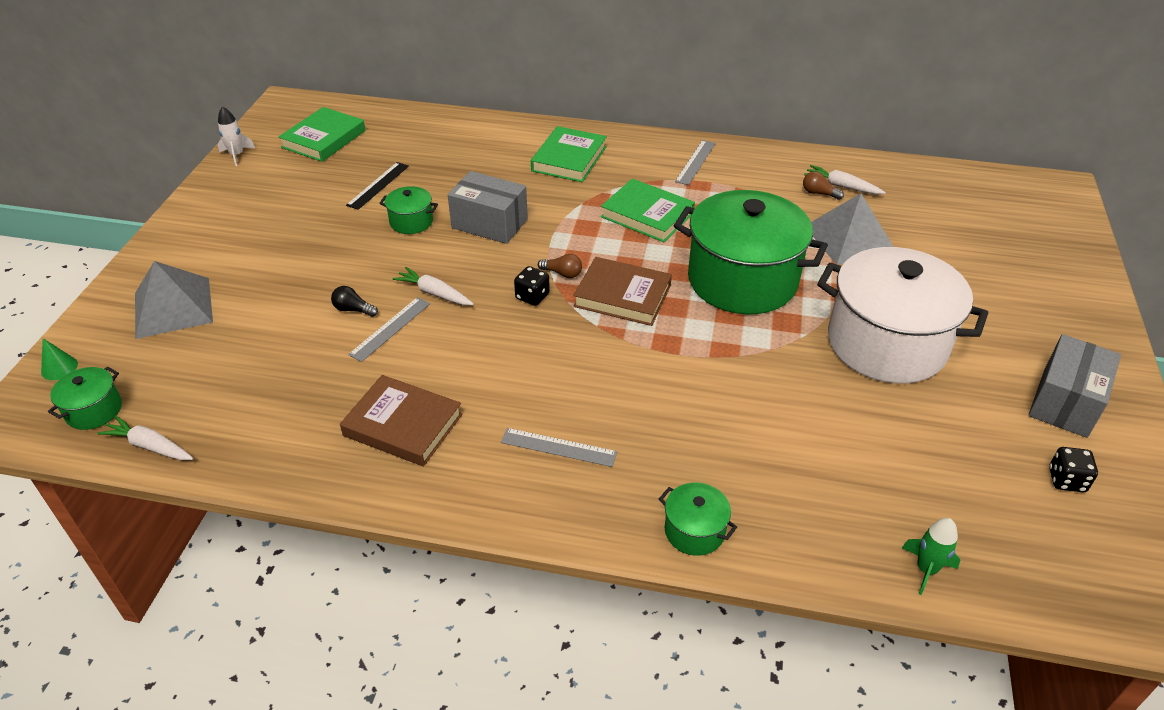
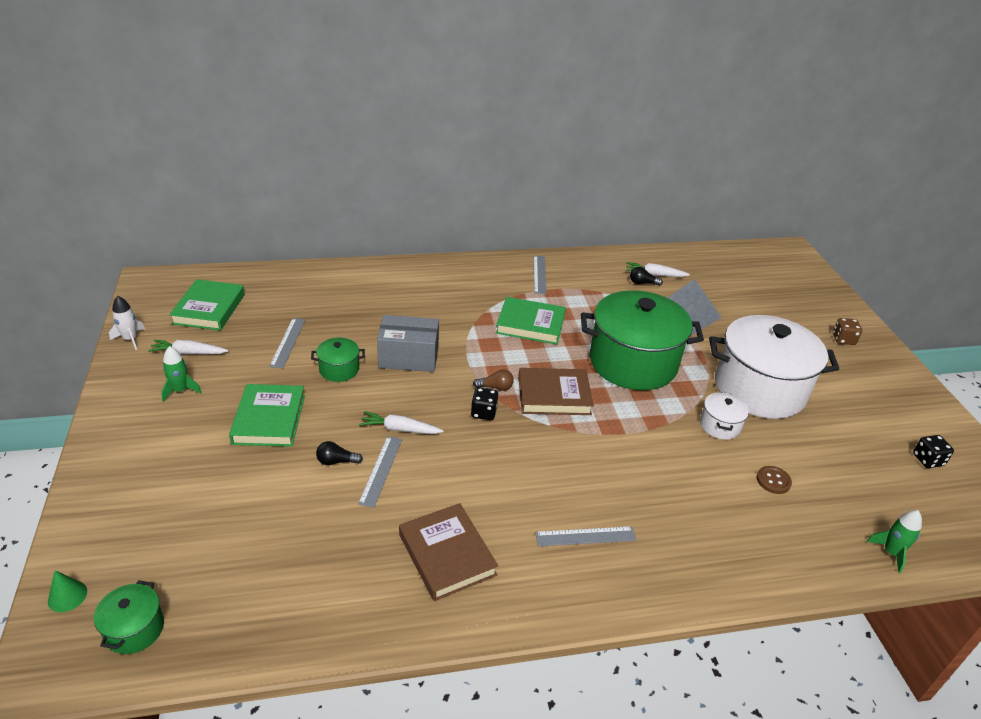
camera: 25 degrees left, 5 degrees down
(150, 446) = (218, 647): white carrot -> white carrot (188, 353)
(173, 307) = (156, 502): grey pyramid -> none
(252, 211) = (180, 390): none -> green rocket
(378, 185) = (288, 342): black ruler -> grey ruler
(403, 425) = (447, 555): brown book -> brown book turned 60 degrees clockwise
(569, 159) = (439, 289): green book -> green book (269, 419)
(694, 531) = (727, 574): green pot -> none
(802, 373) = (720, 425): none -> white pot
(819, 193) = (642, 283): brown light bulb -> black light bulb
(827, 449) = (773, 481): none -> brown button
(1053, 310) = (843, 339): none -> brown dice
(1065, 402) = (891, 404): grey box -> none

